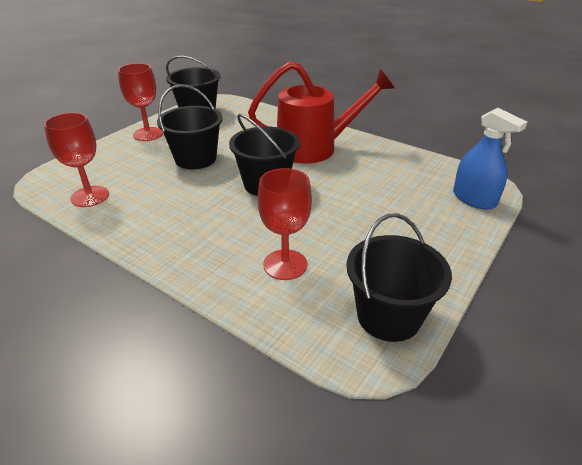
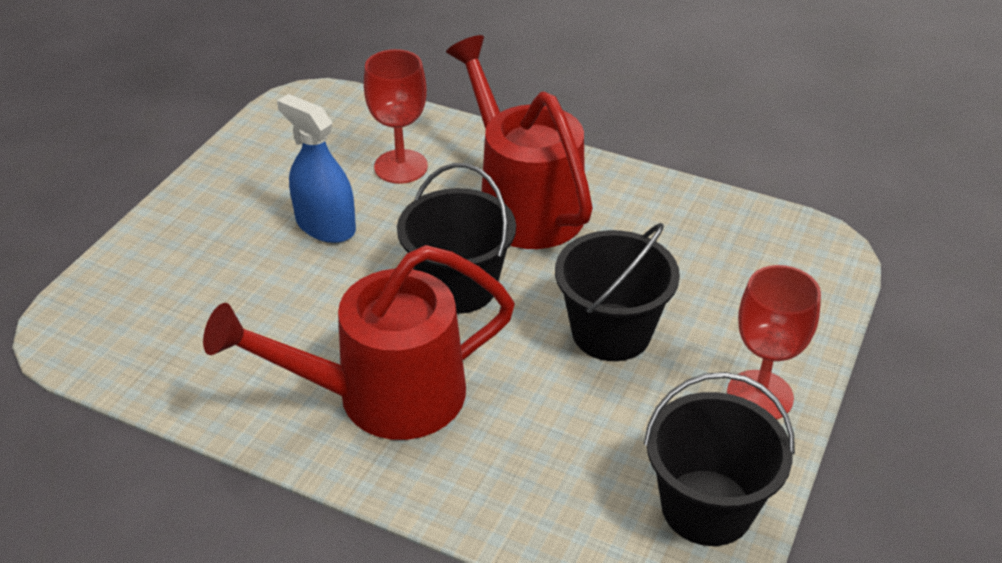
camera: 170 degrees right, 5 degrees up
(90, 196) = (724, 229): red goblet -> none
(205, 226) = (522, 203): none -> red watering can
(388, 316) = (284, 130): black bucket -> none
(474, 199) = (109, 297): blue spray bottle -> blue spray bottle (325, 225)

